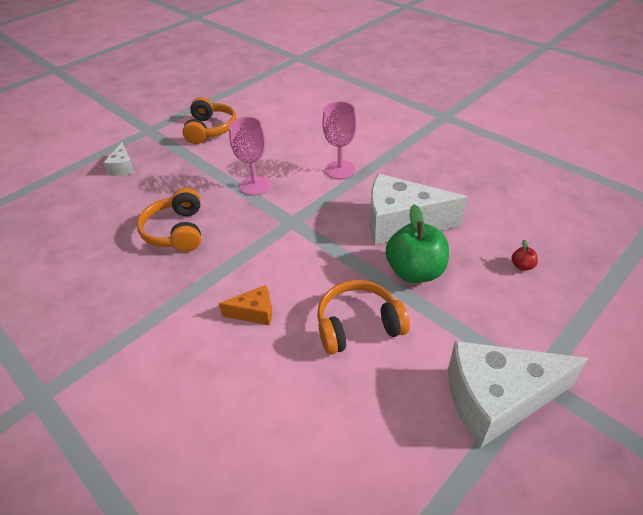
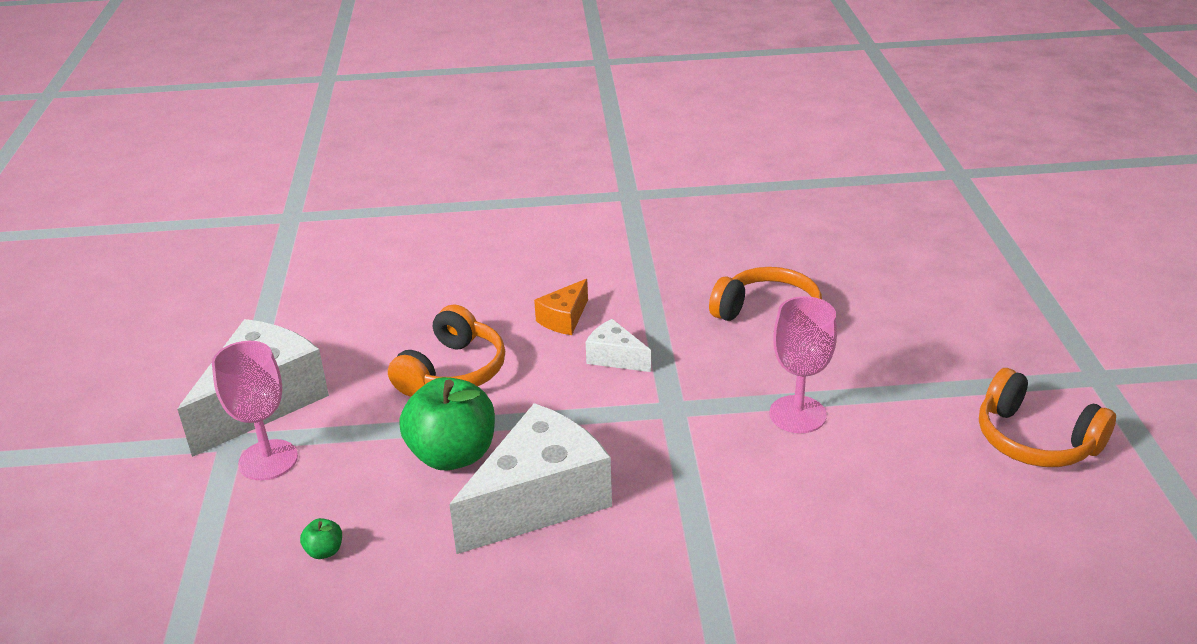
camera: 130 degrees right, 10 degrees down
(123, 167) = (985, 321): white cheese -> white cheese (615, 358)
(340, 170) = (737, 519): pink goblet -> pink goblet (268, 460)
(522, 266) = (324, 551): red apple -> green apple

